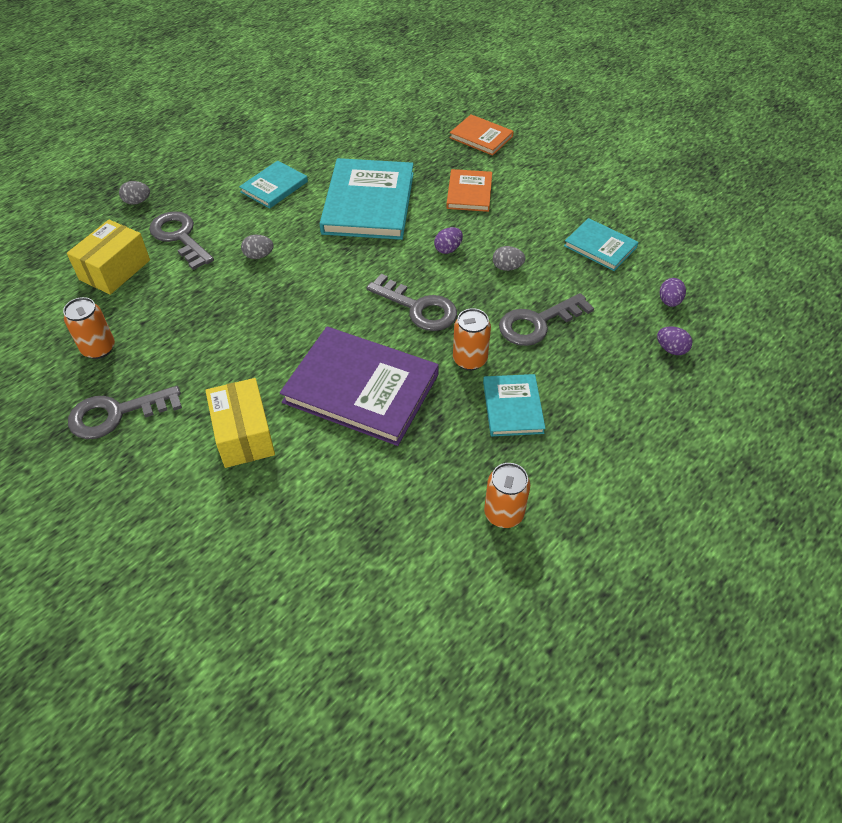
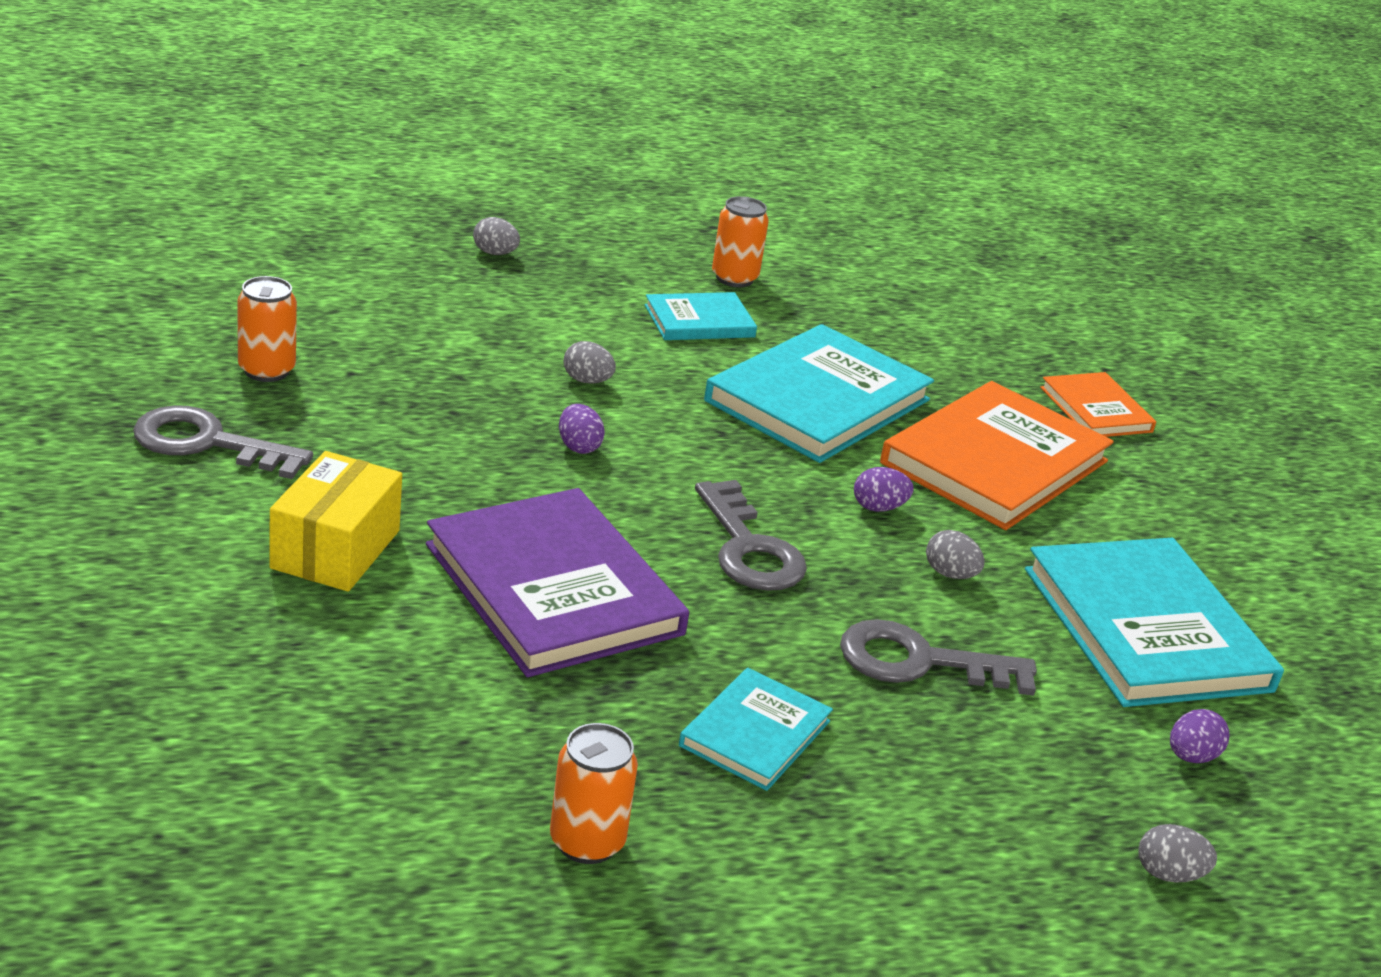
camera: 30 degrees right, 20 degrees down
(115, 270) = (382, 305): yellow box -> none
(179, 237) = (505, 312): grey key -> none
(469, 193) = (994, 462): orange book -> orange book, size x1.88
(470, 360) = (755, 645): orange can -> orange can (734, 278)
(600, 247) = (1146, 629): turquoise book -> turquoise book, size x1.88
(671, 349) = (1119, 815): purple egg -> purple egg (578, 447)
(710, 366) = (1168, 874): none -> grey egg

